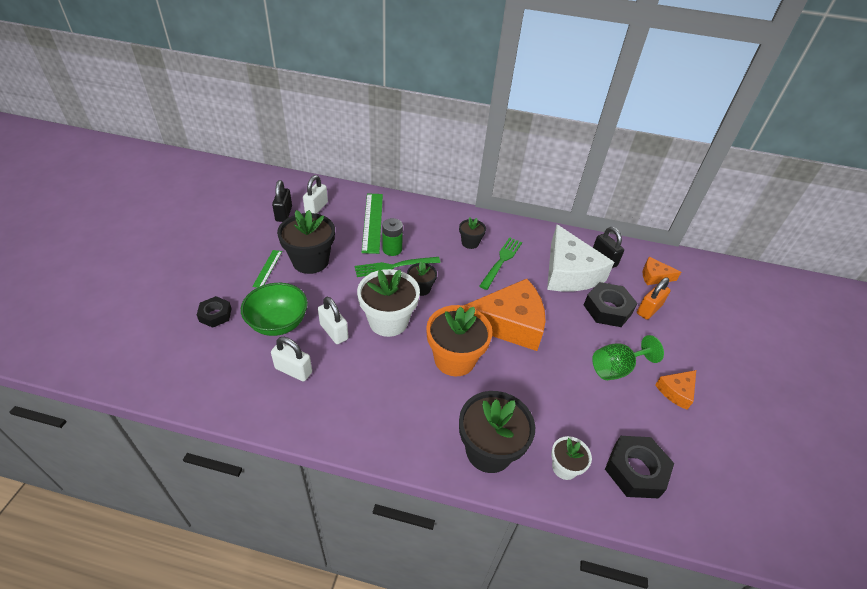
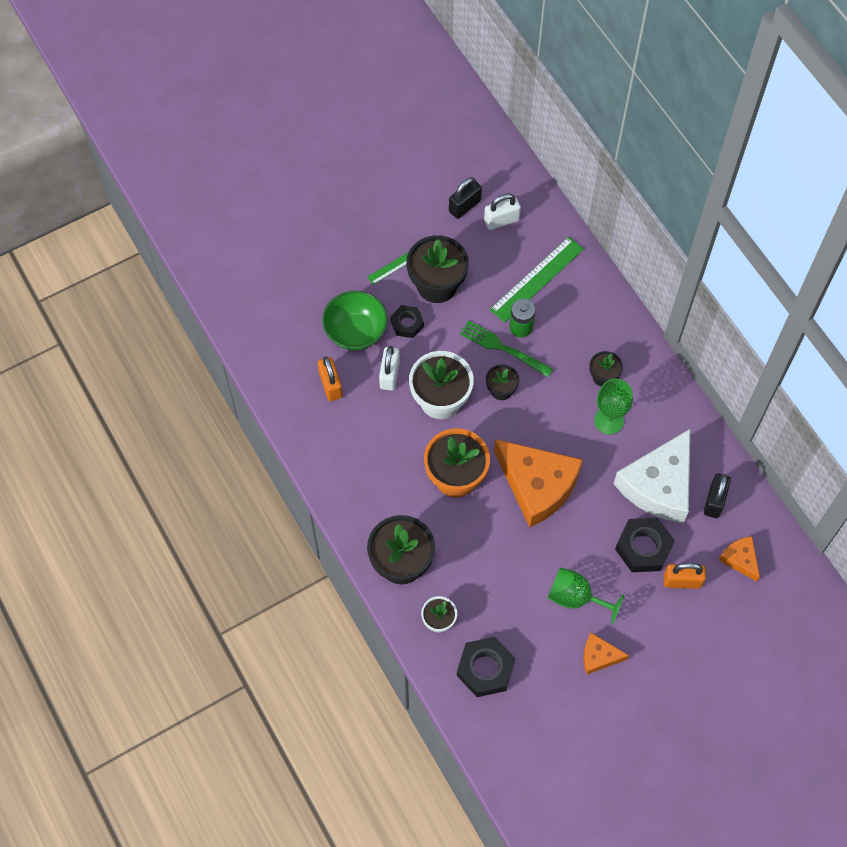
camera: 50 degrees right, 20 degrees up
(215, 315) = (317, 285): black nut -> black nut (407, 324)
(293, 370) = (330, 385): white padlock -> orange padlock
(501, 261) = (609, 421): green fork -> green goblet

